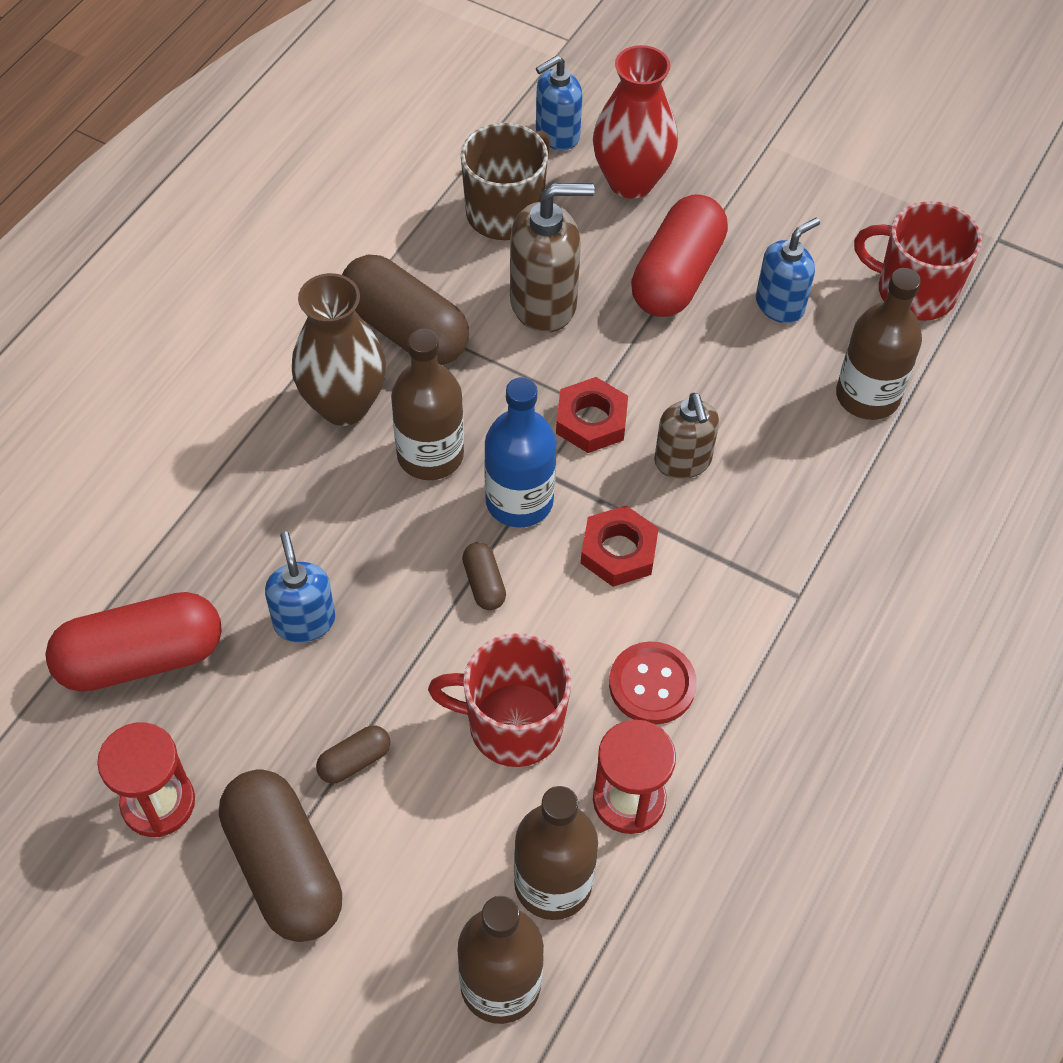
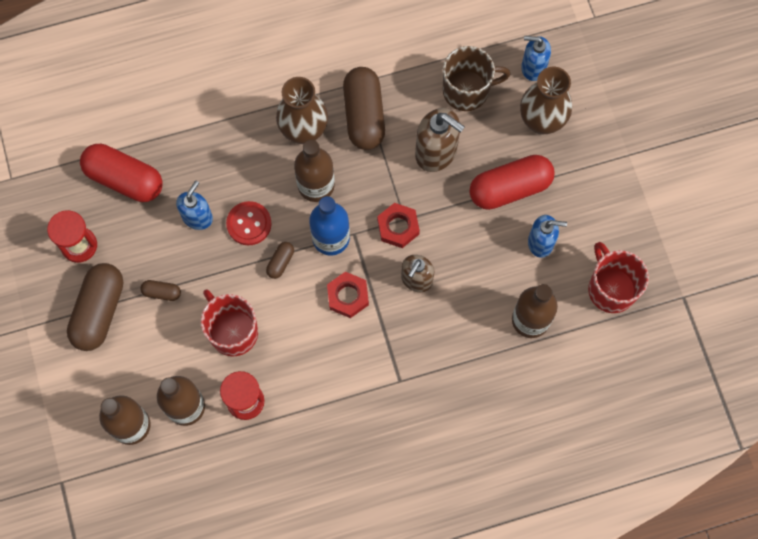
camera: 45 degrees right, 15 degrees up
(631, 181) = (541, 121): red vase -> brown vase
(652, 684) = (302, 364): red button -> red button (249, 224)

